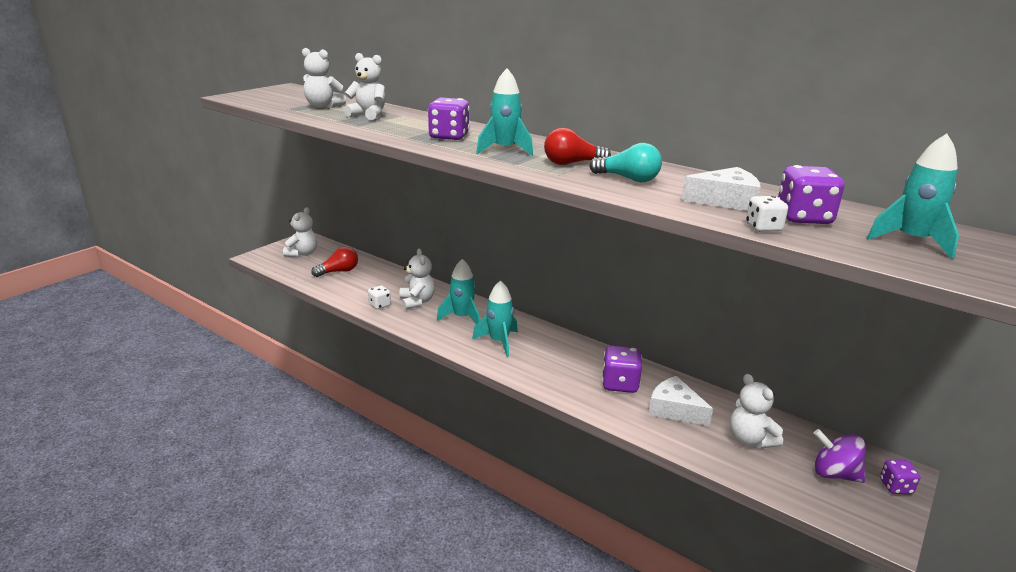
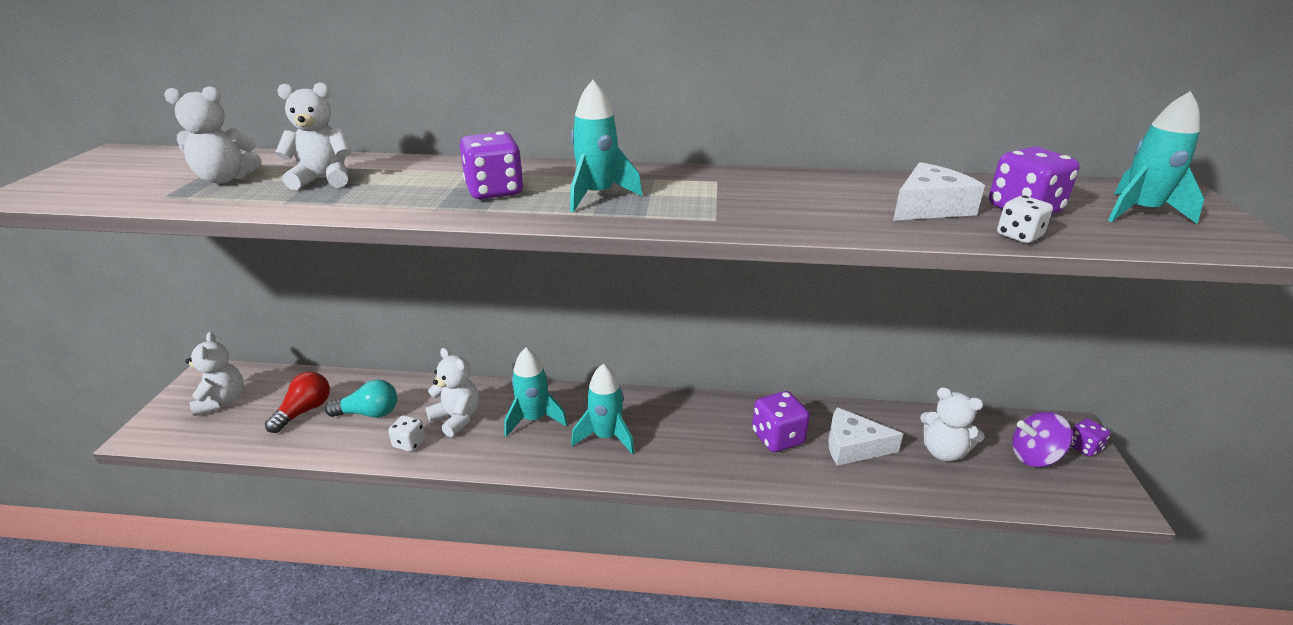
camera: 30 degrees left, 5 degrees up
(572, 163) = (705, 196): red light bulb -> none
(628, 179) = (796, 203): turquoise light bulb -> turquoise light bulb (369, 413)

